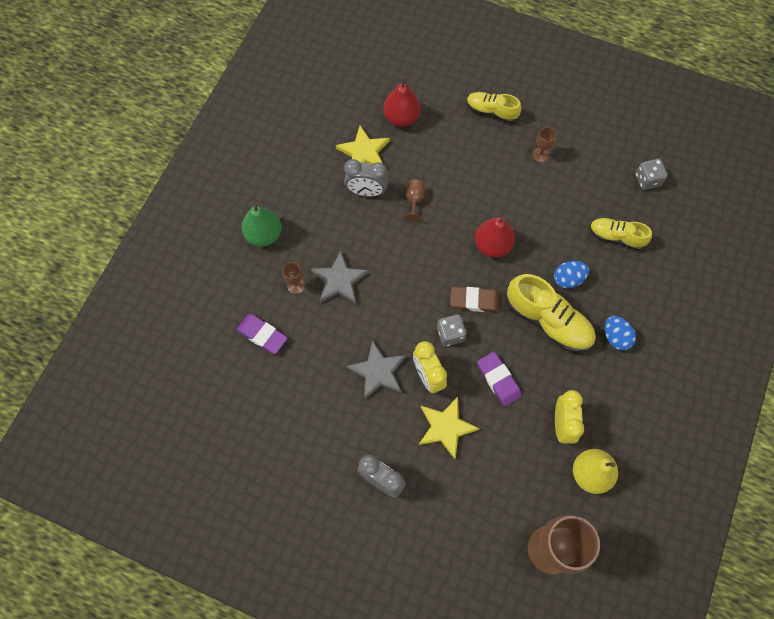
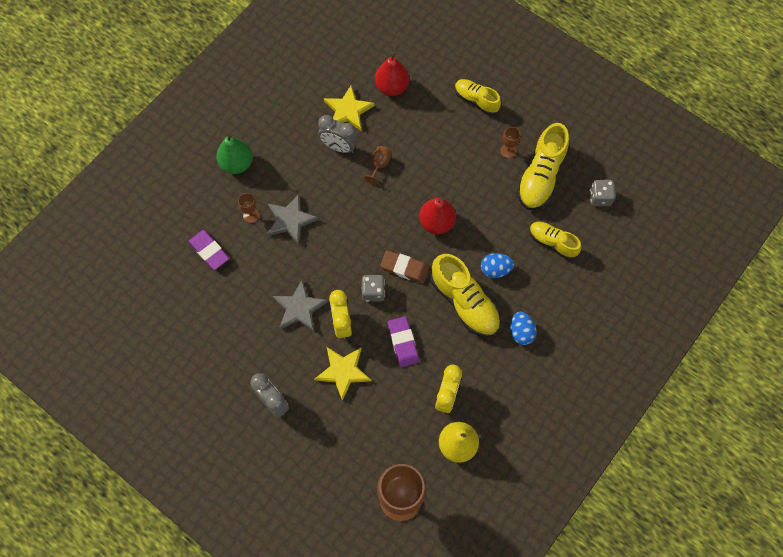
camera: 15 degrees right, 0 degrees up
(582, 173) = (541, 176): none -> yellow shoe

